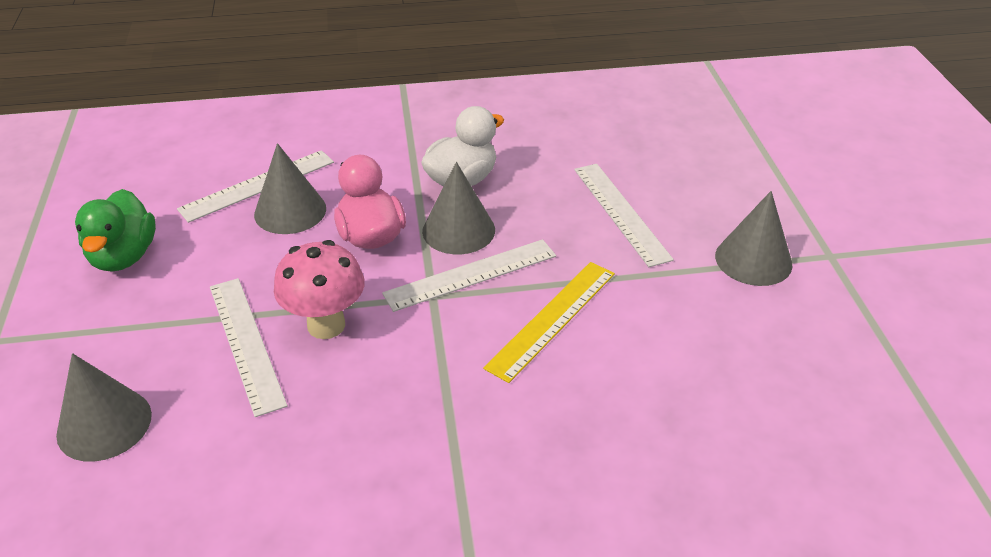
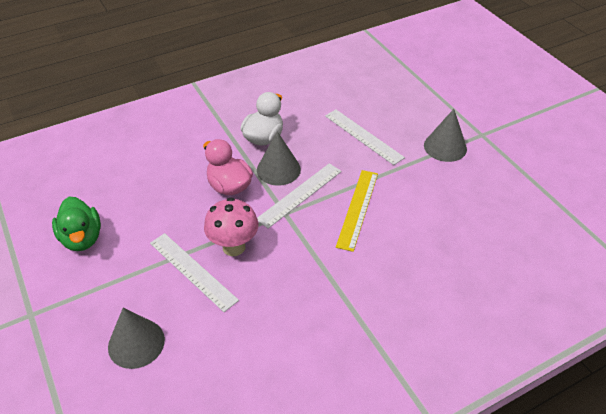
camera: 20 degrees left, 5 degrees up
(258, 185) = (140, 171): white ruler -> none
(290, 211) = (171, 182): grey cone -> none

